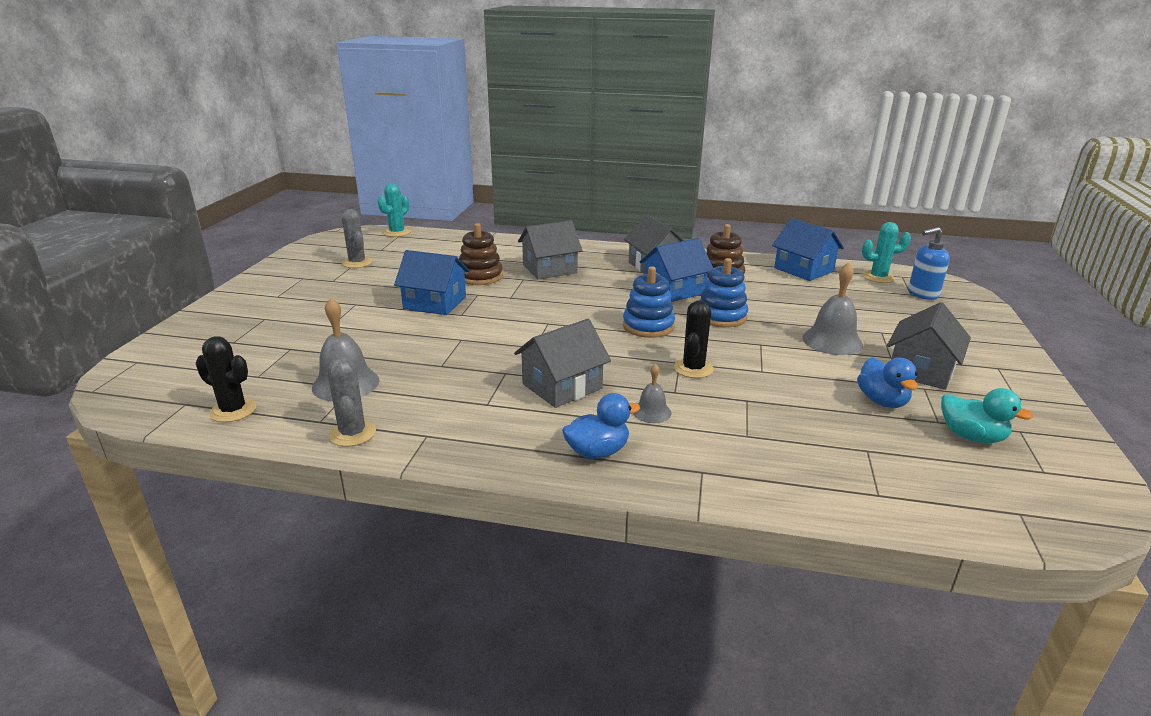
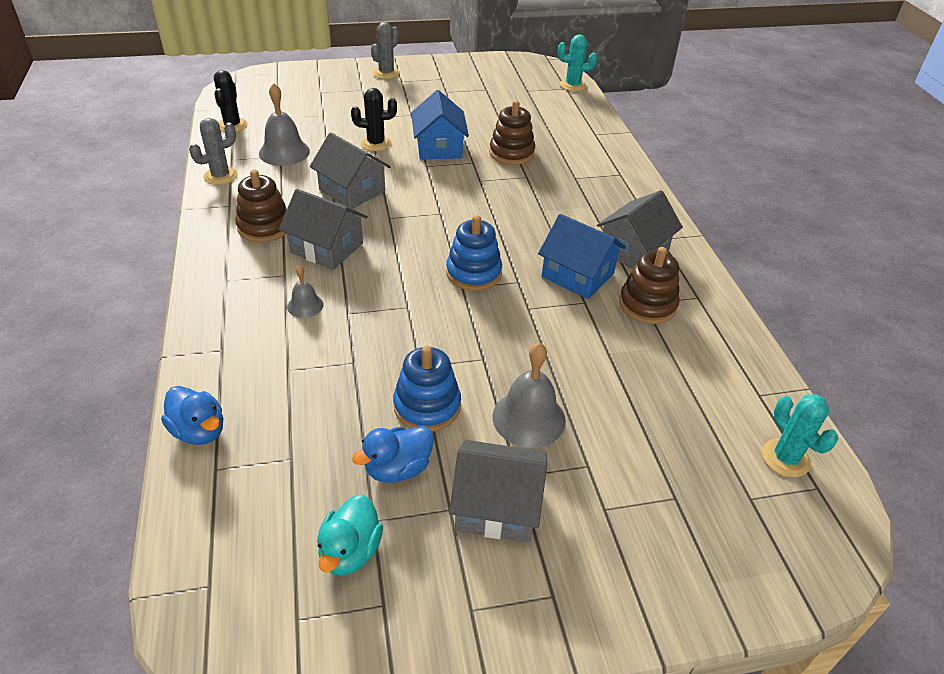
camera: 65 degrees right, 15 degrees up
(357, 263) = (489, 90): grey cactus -> grey cactus (386, 73)
(494, 417) = (264, 227): none -> brown stacking toy
(549, 269) = (563, 185): grey house -> grey house (352, 190)
(597, 452) = (232, 288): blue duck -> blue duck (199, 431)
(693, 368) = (399, 317): black cactus -> black cactus (376, 143)
(721, 316) = (533, 320): blue stacking toy -> blue stacking toy (427, 406)
(803, 270) = (741, 375): blue house -> none
(922, 294) = (761, 513): blue soap dispenser -> none

